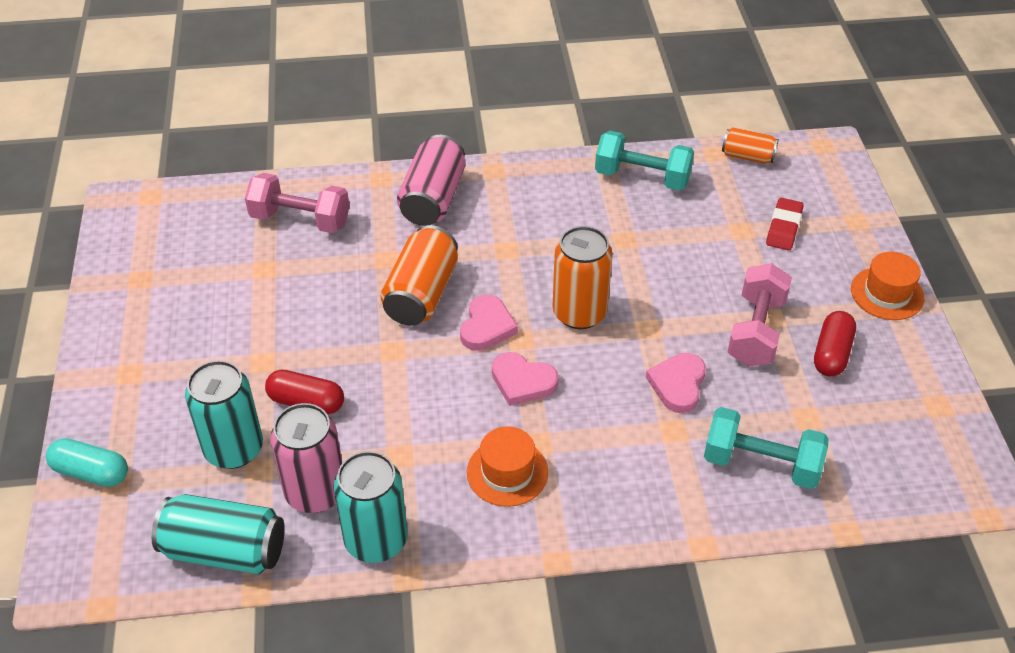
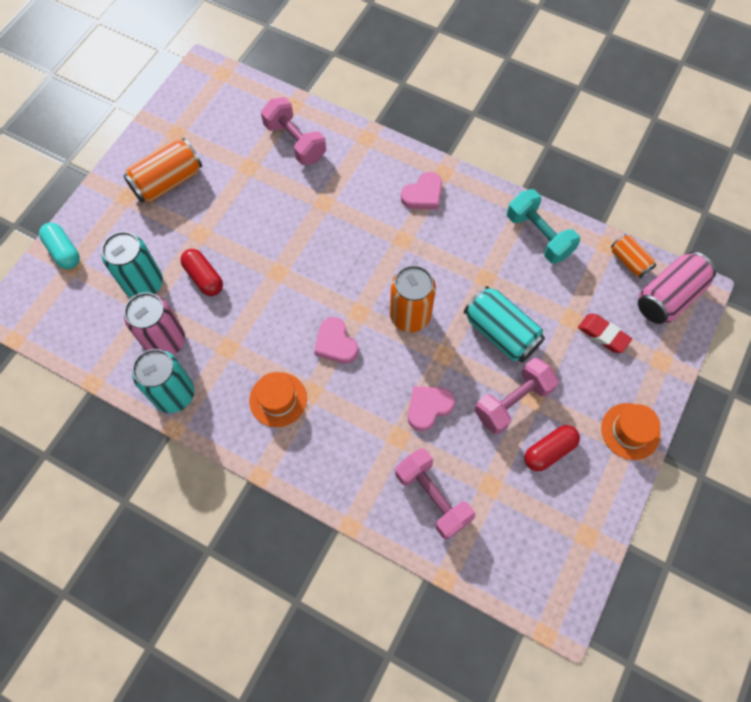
camera: 35 degrees right, 20 degrees up
(225, 550) = (94, 347): turquoise can -> turquoise can (500, 333)
(421, 294) = (325, 241): orange can -> orange can (168, 181)
(433, 199) = (387, 172): pink can -> pink can (668, 297)
(487, 326) = (345, 290): pink heart -> pink heart (423, 194)
(761, 464) = (432, 497): turquoise dumbbell -> pink dumbbell
(783, 228) = (603, 335): red eraser -> red eraser turned 75 degrees clockwise

